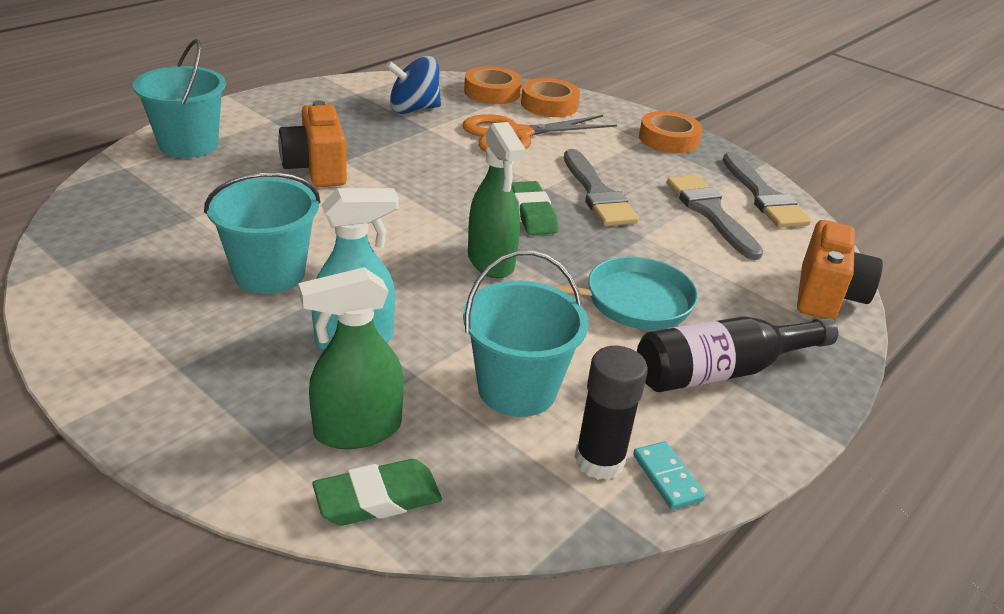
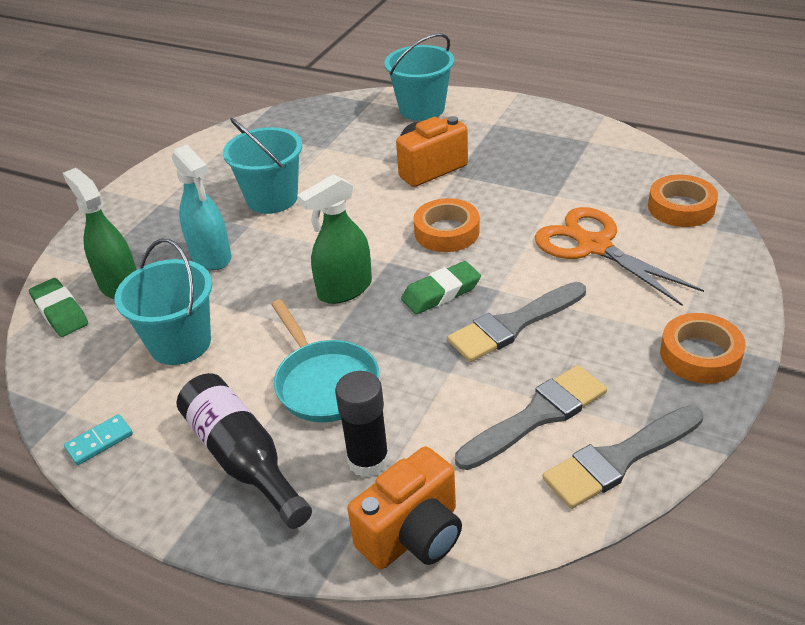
camera: 80 degrees right, 5 degrees up
(413, 109) = (587, 177): blue spinning top -> none
(549, 104) = (694, 250): orange tape -> orange tape (446, 232)
(599, 461) = (111, 401): black glue stick -> black glue stick (368, 460)
(827, 296) = (413, 535): orange camera -> orange camera turned 45 degrees counterclockwise

